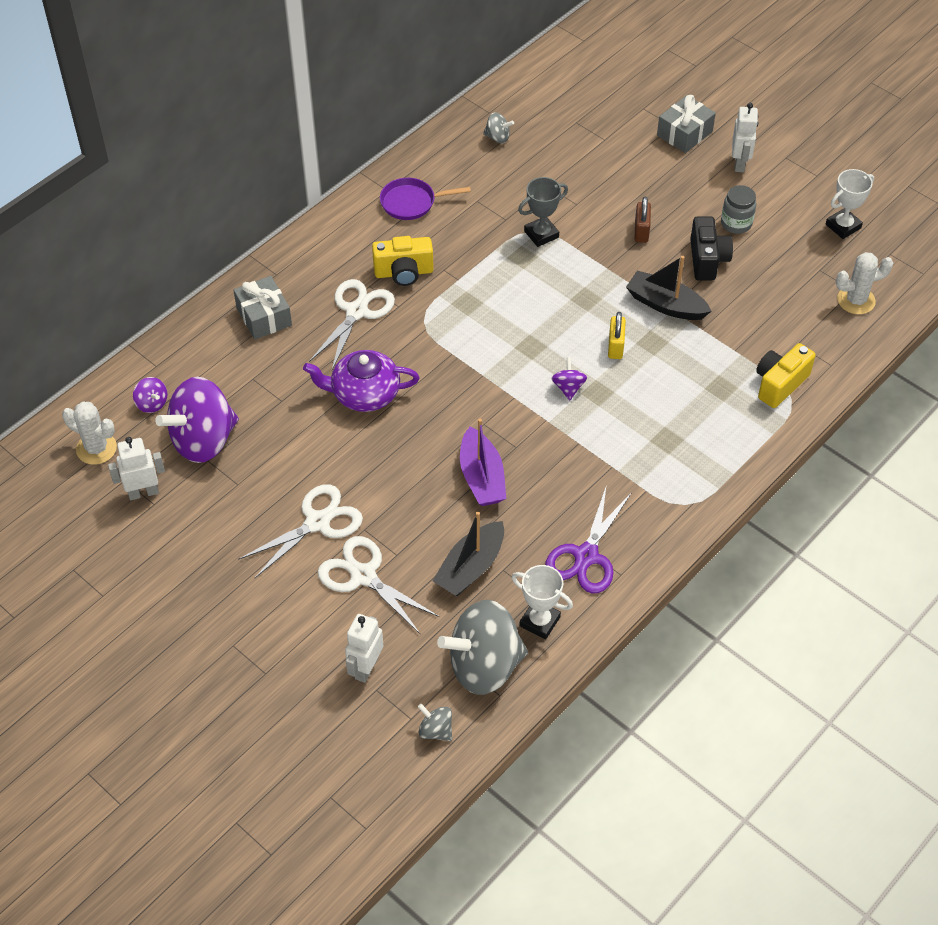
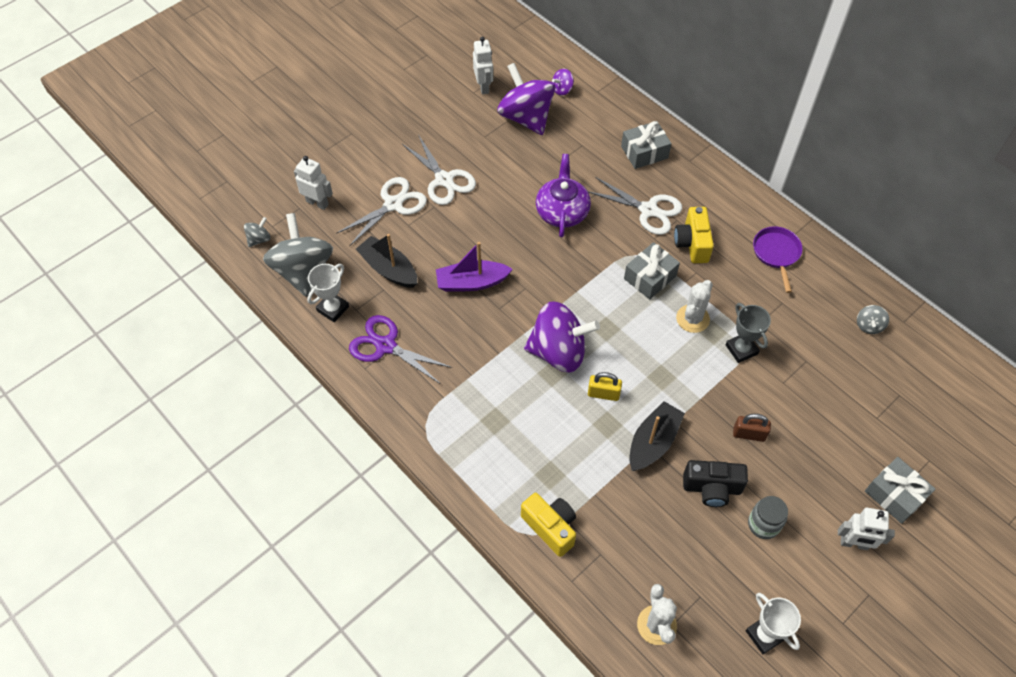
camera: 95 degrees right, 5 degrees up
(96, 448) = (524, 62): white cactus -> white cactus (692, 319)
(455, 309) = (650, 277): none -> grey gift
(568, 387) = (558, 352): purple spinning top -> purple spinning top, size x2.32

